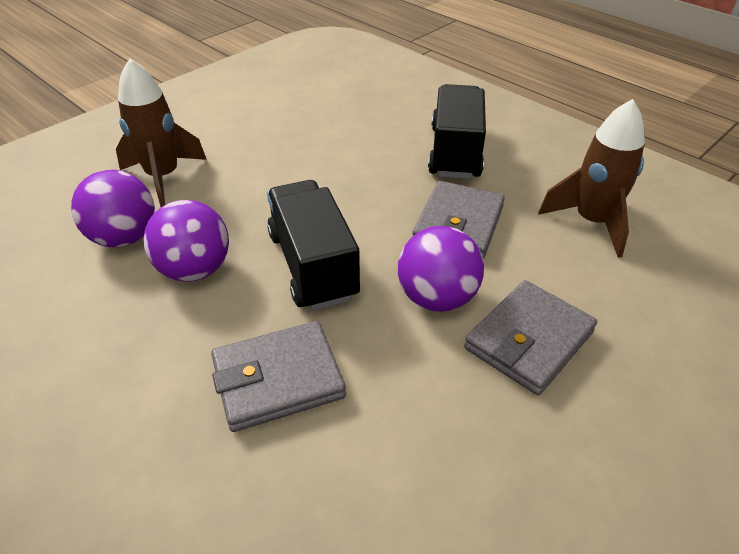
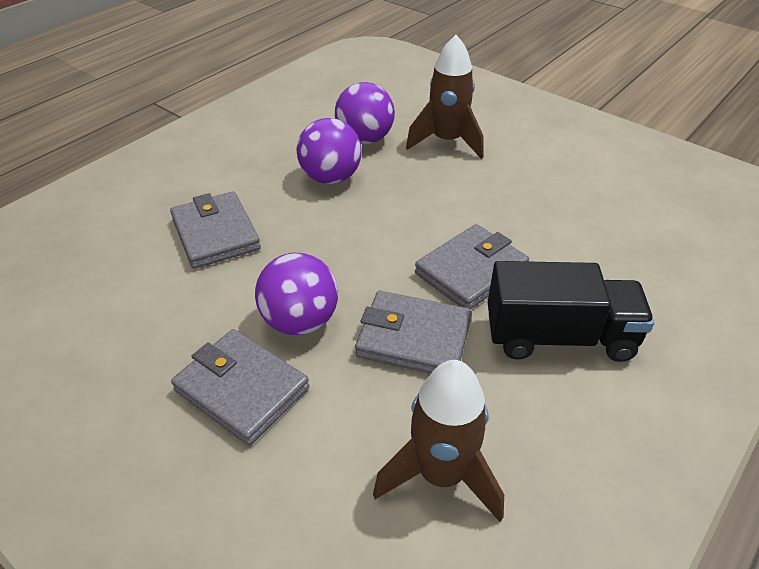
camera: 85 degrees right, 0 degrees up
(313, 265) = (340, 239): black truck -> none
(376, 184) = (471, 271): none -> grey wallet

